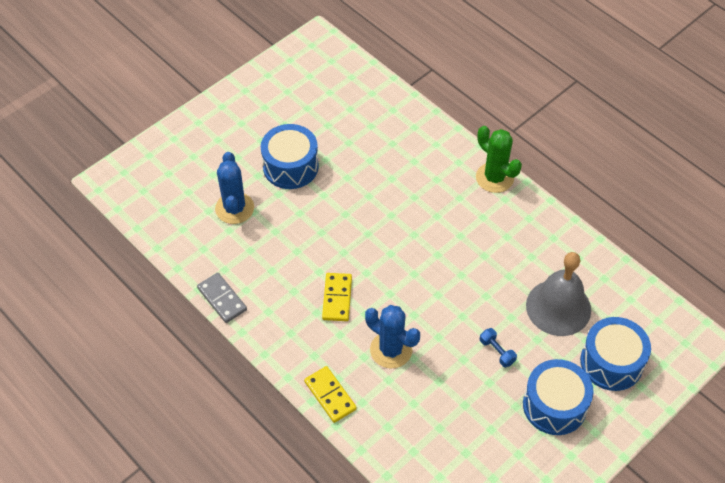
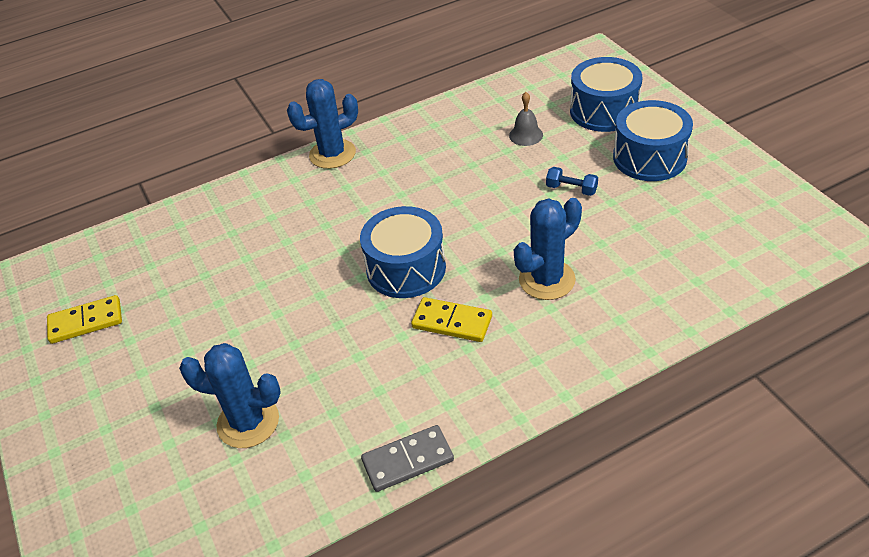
camera: 70 degrees left, 10 degrees down
(290, 166) = (209, 343): blue drum -> blue drum (406, 268)
(330, 395) = (603, 351): yellow domino -> yellow domino (86, 322)
(494, 178) = (332, 154): green cactus -> blue cactus
(497, 351) = (571, 189): blue dumbbell -> blue dumbbell turned 45 degrees clockwise
(558, 307) = (526, 135): grey bell -> grey bell, size x0.46

